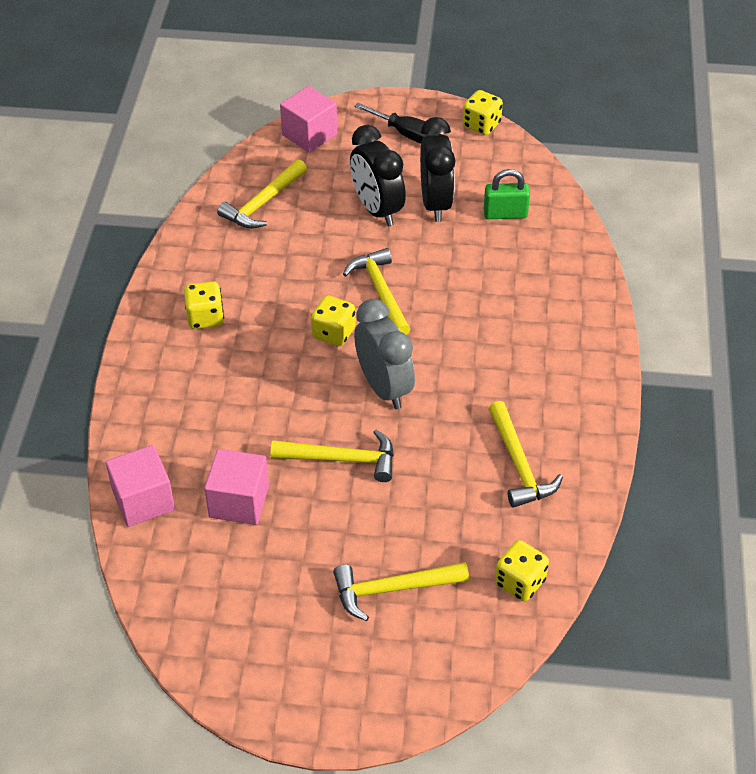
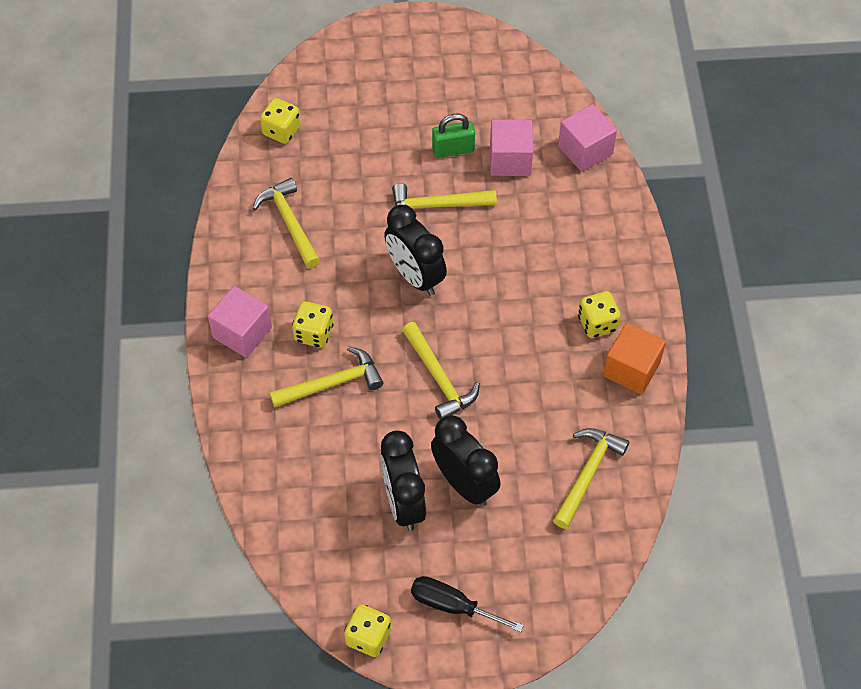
camera: 170 degrees right, 10 degrees up
(188, 275) = (631, 369): none -> orange cube
(309, 135) = (566, 587): pink cube -> pink cube (242, 332)
(333, 333) = (473, 325): yellow dice -> yellow dice (314, 333)
(384, 387) = (415, 276): grey clock -> black clock
(393, 589) = (376, 113): yellow hammer -> yellow hammer (332, 383)
(505, 214) = (326, 500): green padlock -> green padlock (453, 149)

